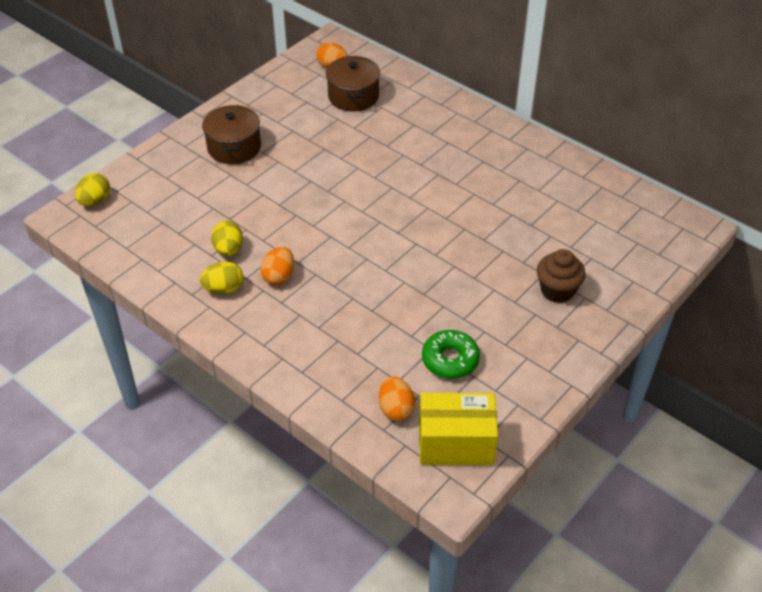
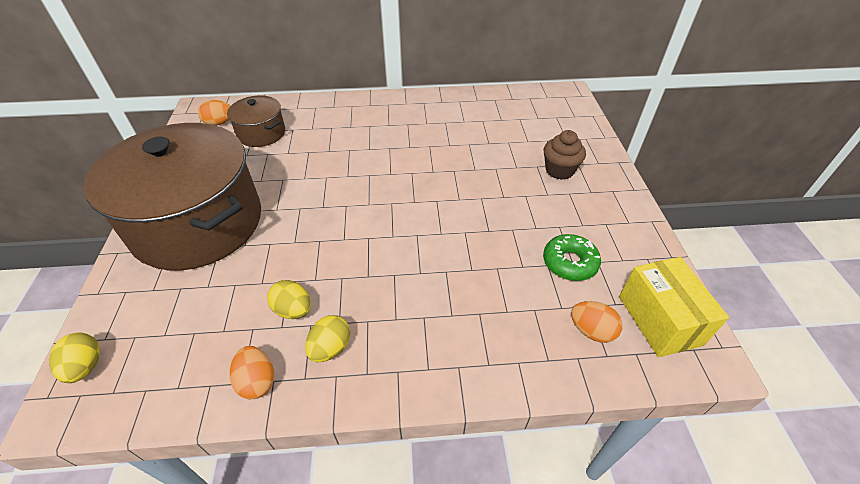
camera: 45 degrees left, 0 degrees up
(234, 147) = (198, 223): brown pot -> brown pot, size x2.18
(279, 276) = (367, 299): orange egg -> orange egg (257, 381)
(455, 443) = (659, 320): yellow box -> yellow box turned 60 degrees counterclockwise

